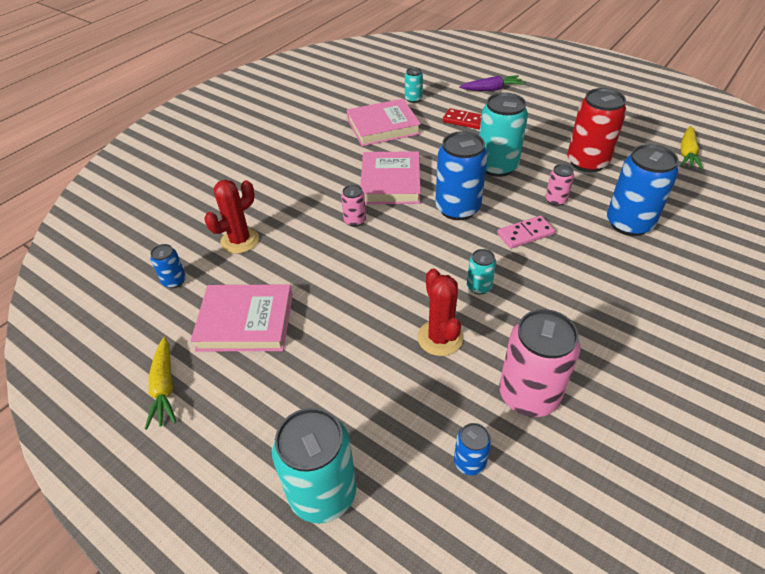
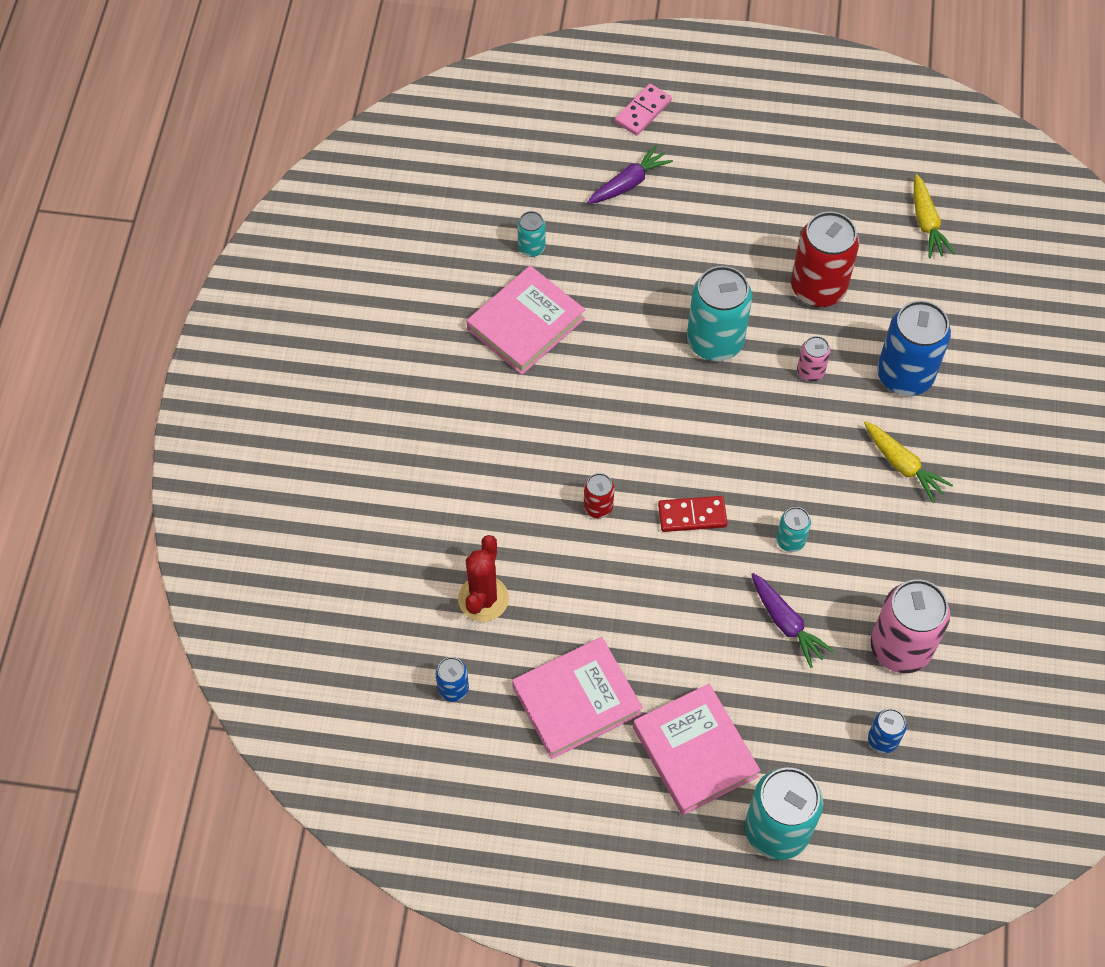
camera: 30 degrees left, 15 degrees up
(164, 387) = (554, 811): yellow carrot -> yellow carrot (902, 465)
(354, 220) = (598, 507): pink can -> red can
(390, 182) = (601, 425): pink book -> pink book (694, 752)
(440, 338) = (786, 624): red cactus -> purple carrot
(457, 208) = (706, 434): blue can -> none
(464, 121) = (628, 268): red domino -> red domino (692, 515)
(525, 234) = (801, 441): pink domino -> pink domino (643, 111)

